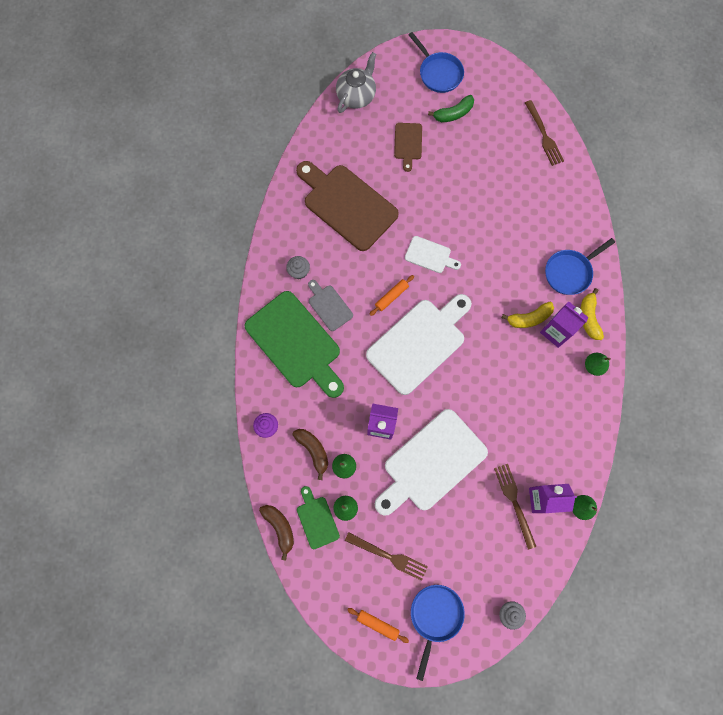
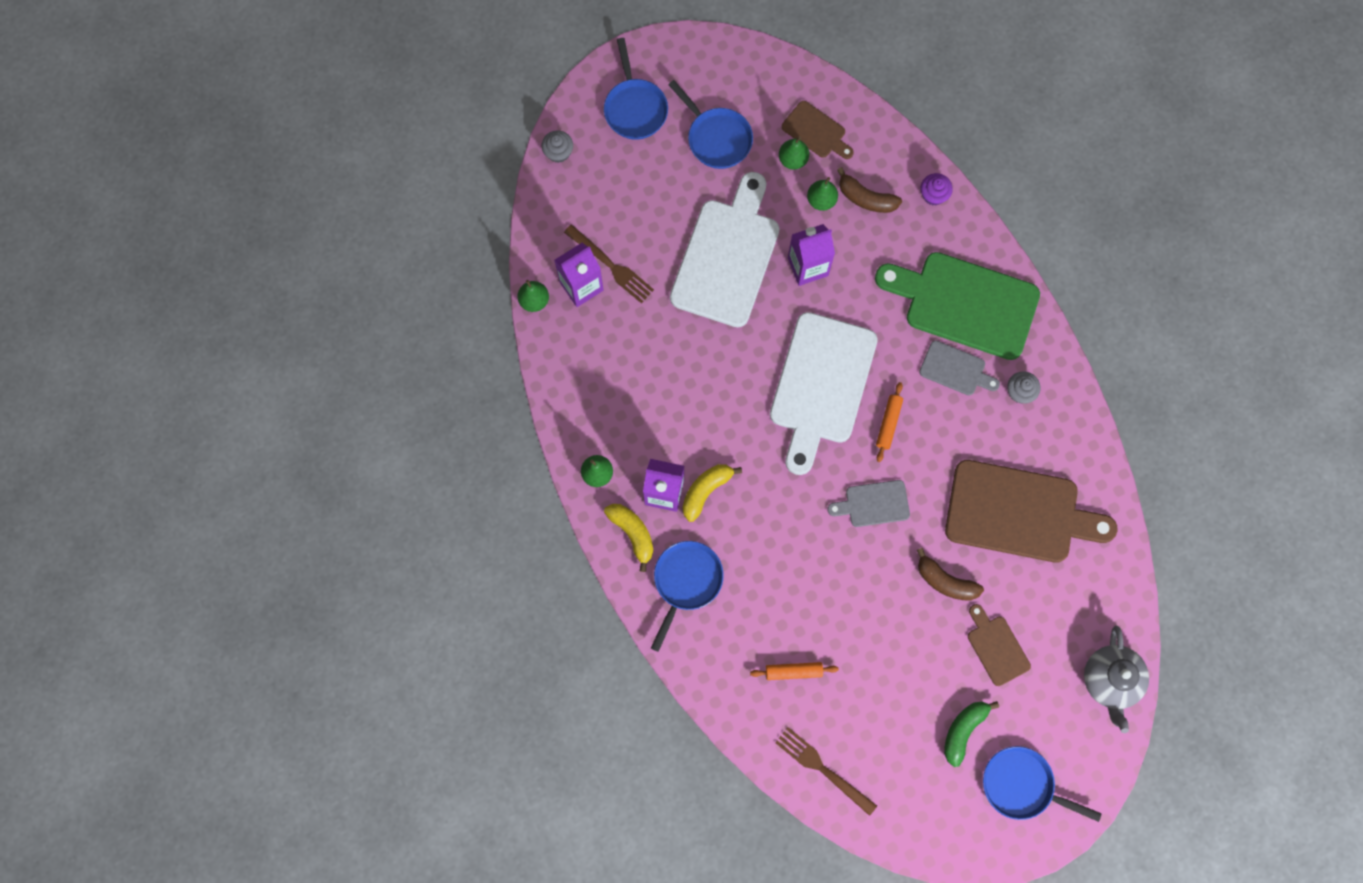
camera: 150 degrees right, 0 degrees up
(280, 527) = (850, 103): brown banana -> brown banana (945, 581)
(317, 519) = (816, 131): green cutting board -> brown cutting board
(377, 624) = (690, 69): orange rolling pin -> orange rolling pin (793, 671)
(389, 556) = (716, 138): brown fork -> blue pan
(430, 255) = (873, 504): white cutting board -> grey cutting board

